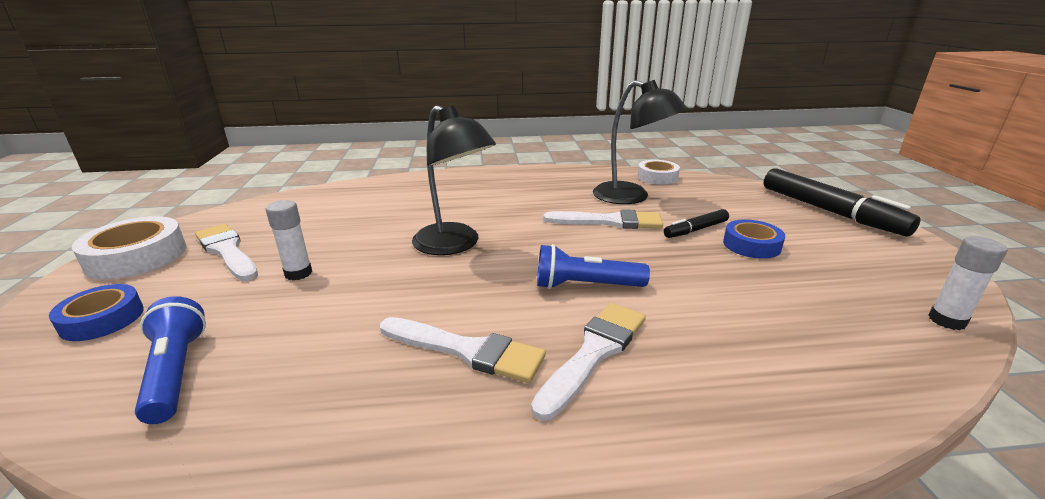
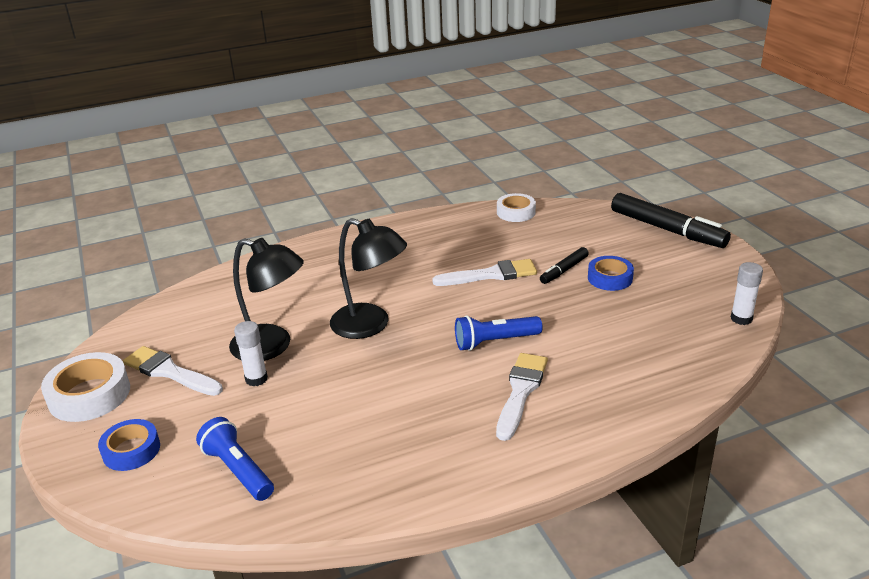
camera: 15 degrees left, 5 degrees up
(467, 350) = (434, 409): white brush -> none
(631, 197) = (500, 242): black lamp -> black lamp (272, 346)

